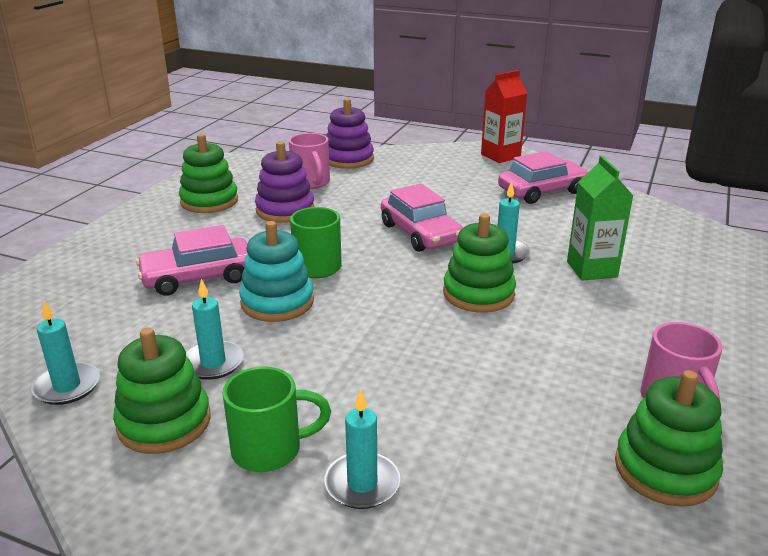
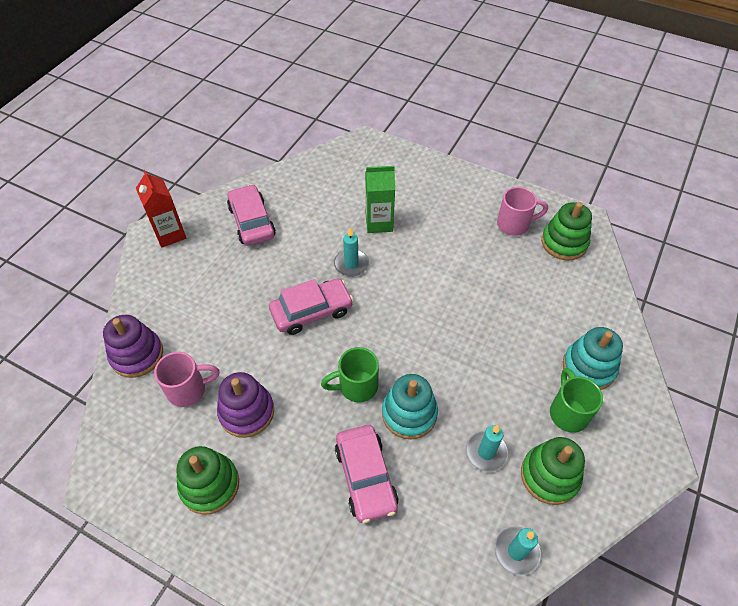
camera: 85 degrees left, 25 degrees up
(362, 484) = (588, 367): turquoise candle -> turquoise stacking toy
(478, 294) = (405, 288): green stacking toy -> none

